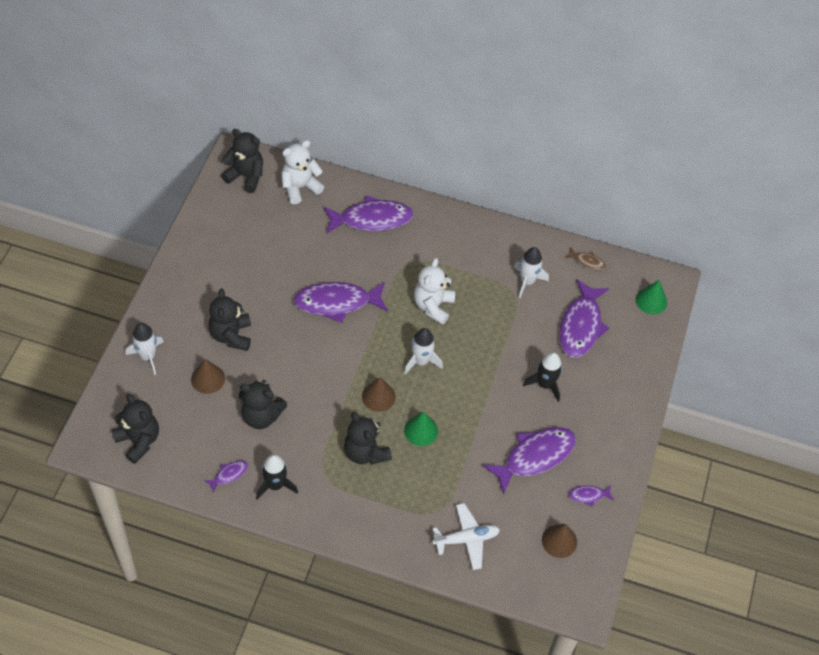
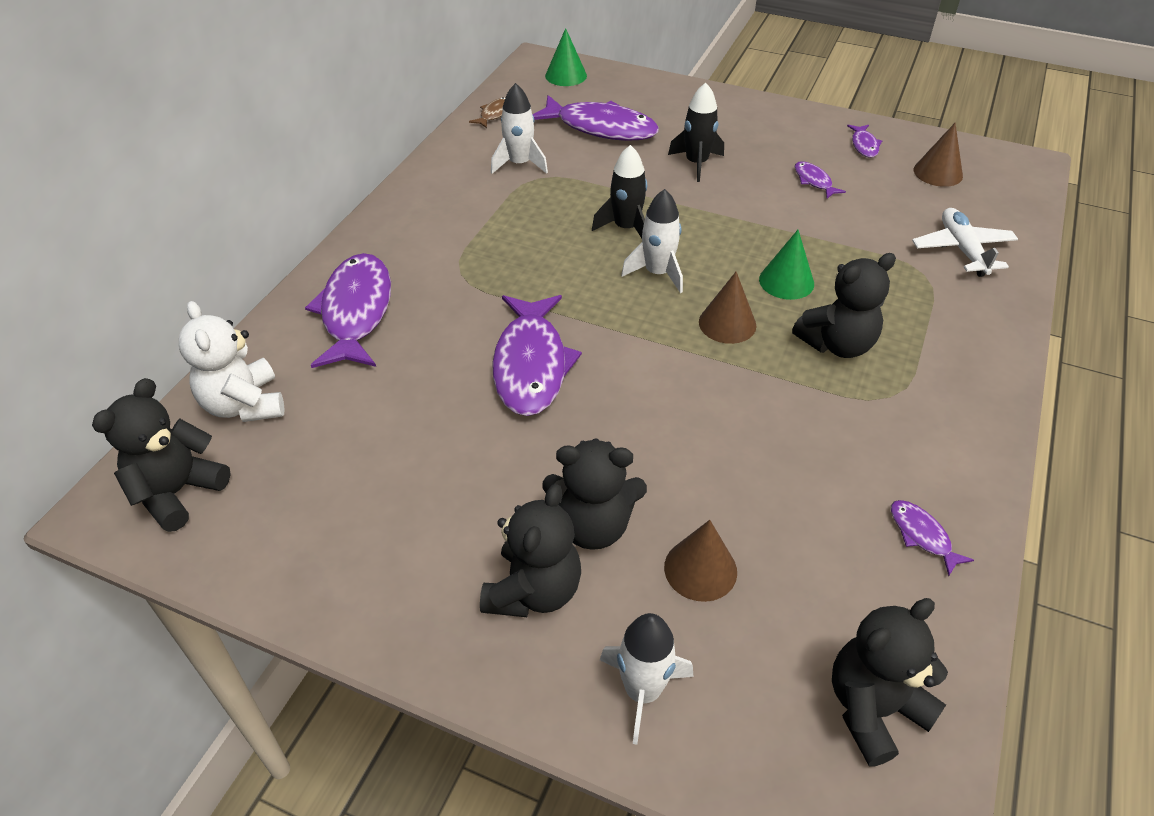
camera: 80 degrees left, 10 degrees down
(261, 416) = (782, 481): black teddy bear -> black teddy bear (533, 591)
(275, 485) = (927, 464): black rocket -> black rocket (626, 228)
(433, 306) = (552, 254): white teddy bear -> none
(534, 457) = (814, 181): purple fish -> purple fish, size x0.45

